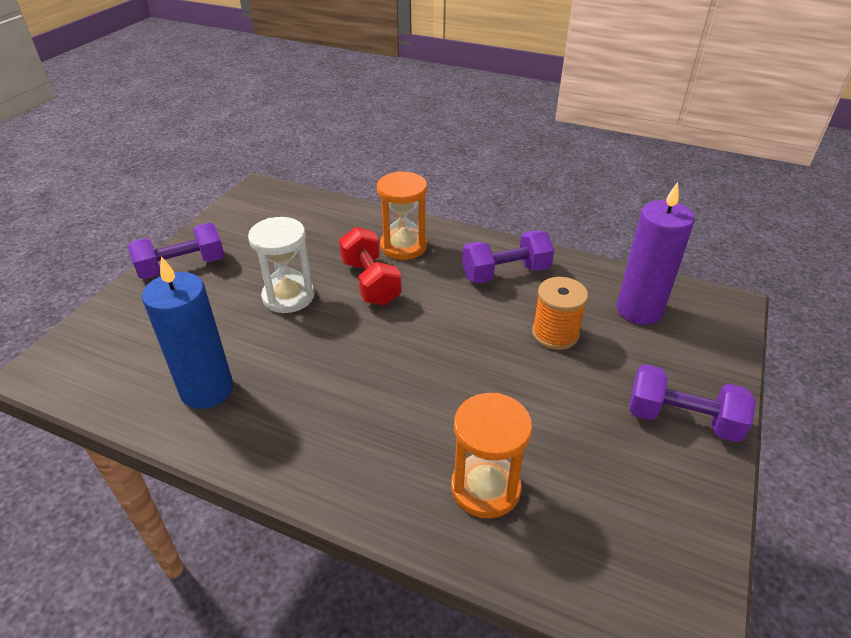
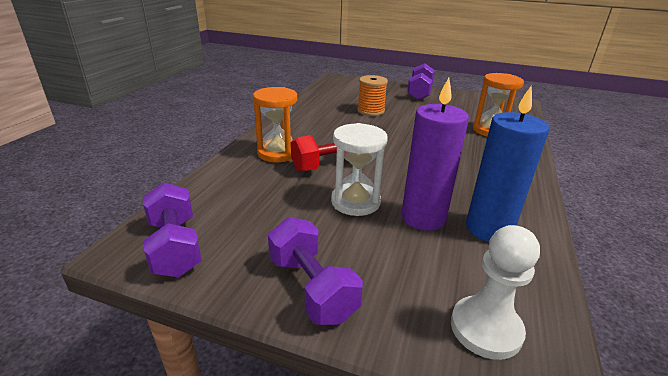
camera: 95 degrees left, 10 degrees down
(95, 349) = (485, 328): none -> white pawn
(505, 273) = (314, 120): purple dumbbell -> purple dumbbell (175, 247)
(639, 310) = (345, 93): purple candle -> purple candle (423, 217)

